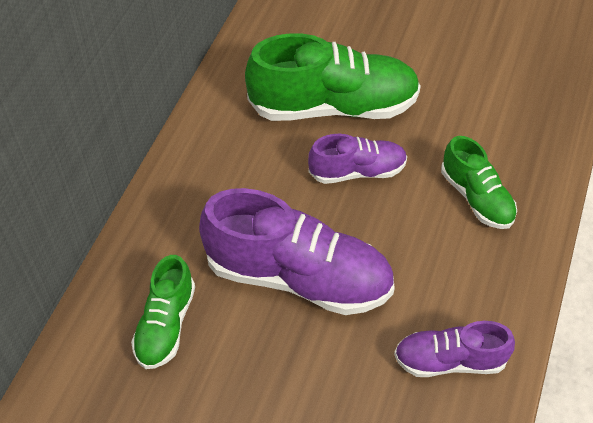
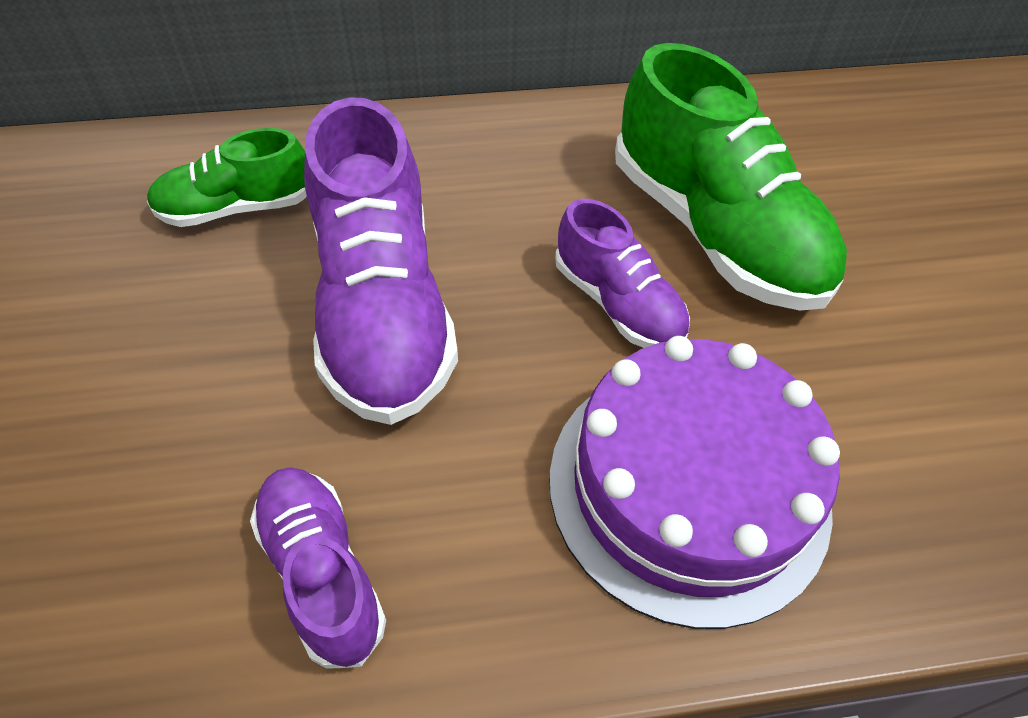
camera: 60 degrees right, 0 degrees up
(476, 198) = (688, 487): green shoe -> purple cake

